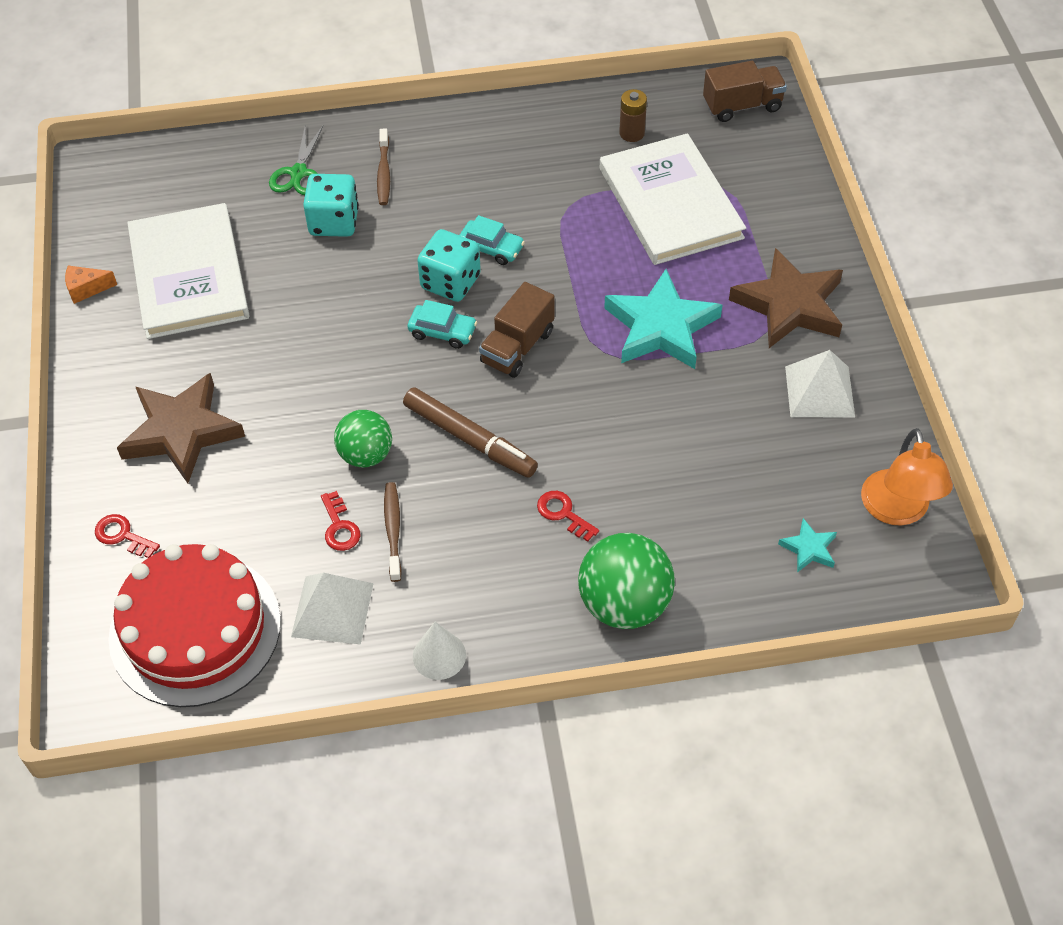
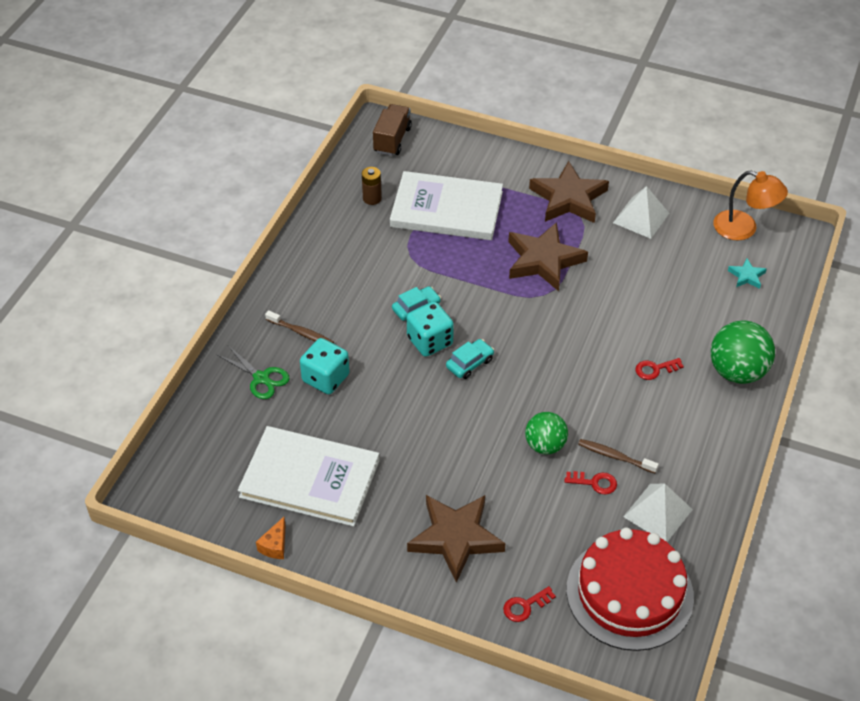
camera: 60 degrees left, 5 degrees down
(439, 655) = (723, 473): white cone -> none
(470, 439) = (568, 388): brown marker -> none
(517, 347) = (510, 333): brown truck -> none
(661, 327) = (543, 260): turquoise star -> brown star

